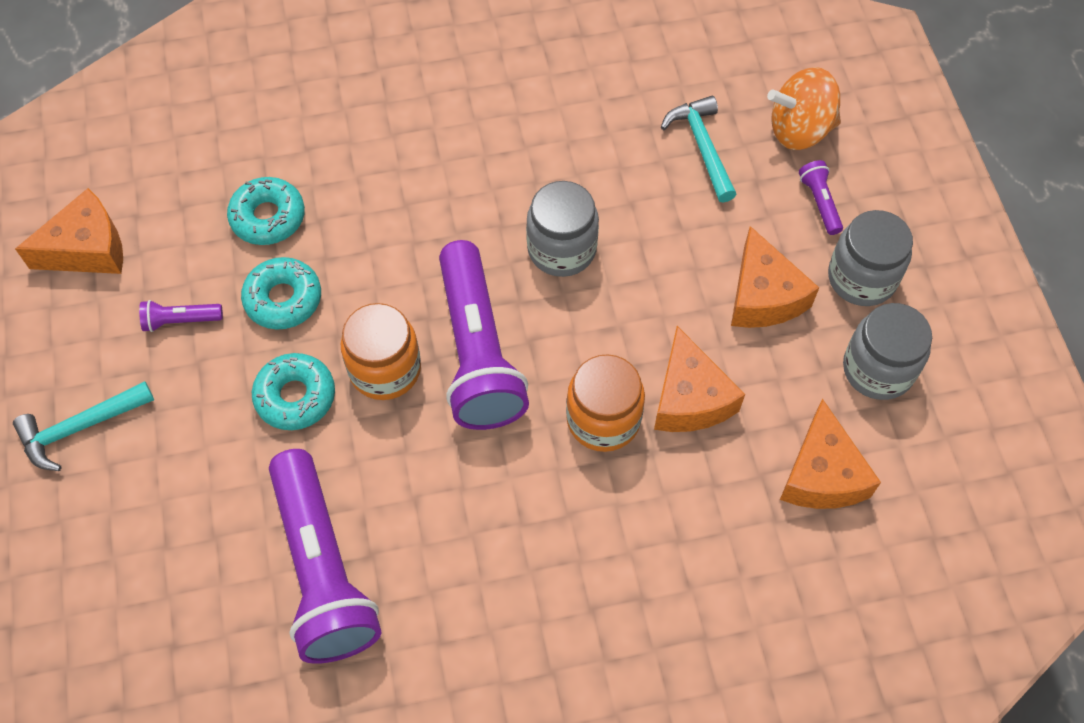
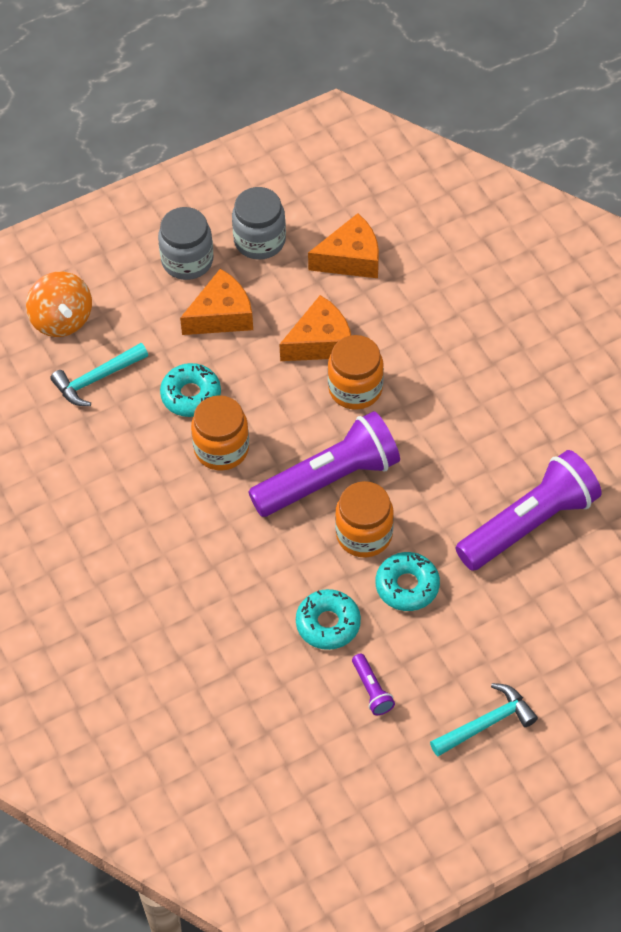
camera: 105 degrees left, 5 degrees down
(80, 428) = (486, 723): turquoise hammer -> turquoise hammer turned 75 degrees counterclockwise
(87, 248) = (330, 788): orange cheese -> none
(268, 217) = (256, 662): turquoise donut -> turquoise donut (191, 395)
(561, 249) = (221, 449): grey jar -> orange jar
(819, 202) = (127, 296): purple flashlight -> none

